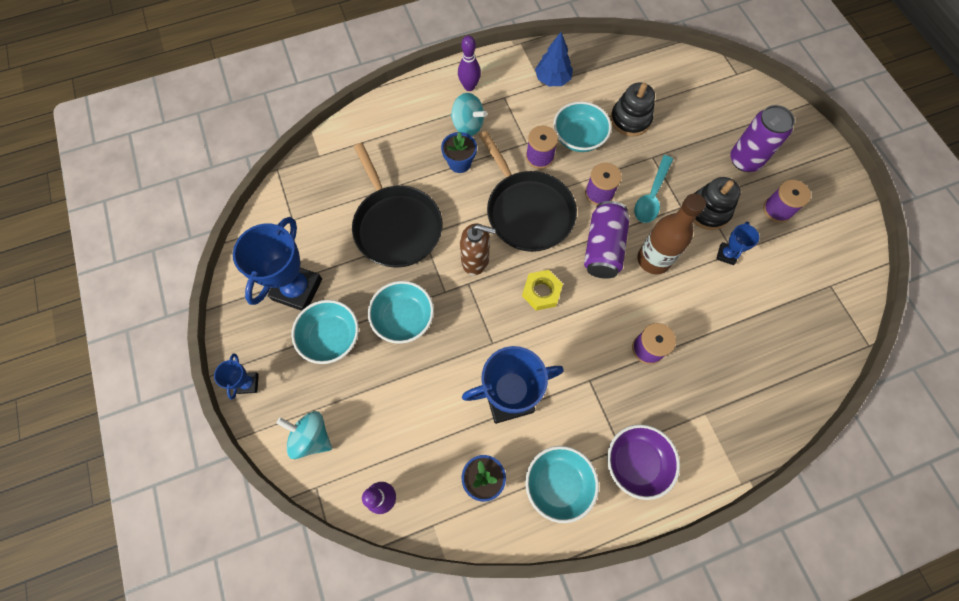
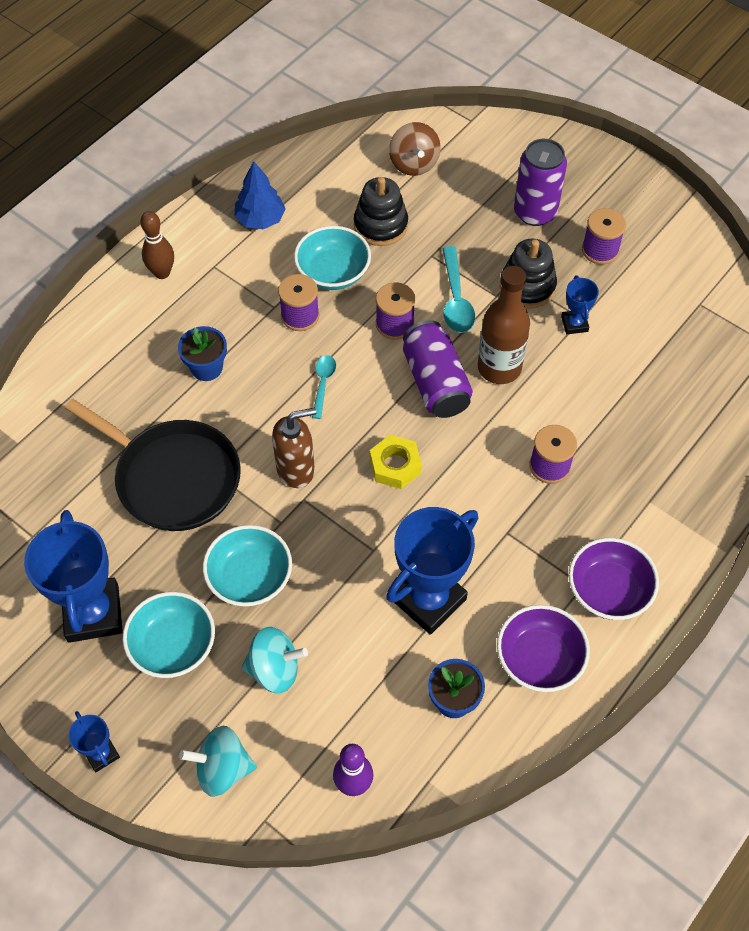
camera: 30 degrees left, 10 degrees down
(468, 125) = (189, 319): turquoise spinning top -> turquoise spinning top (275, 669)
(469, 86) = (162, 273): purple bowling pin -> brown bowling pin
(527, 211) = (323, 384): black pan -> turquoise spoon
(558, 484) = (539, 659): turquoise bowl -> purple bowl
(678, 87) = (414, 164): none -> brown spinning top

